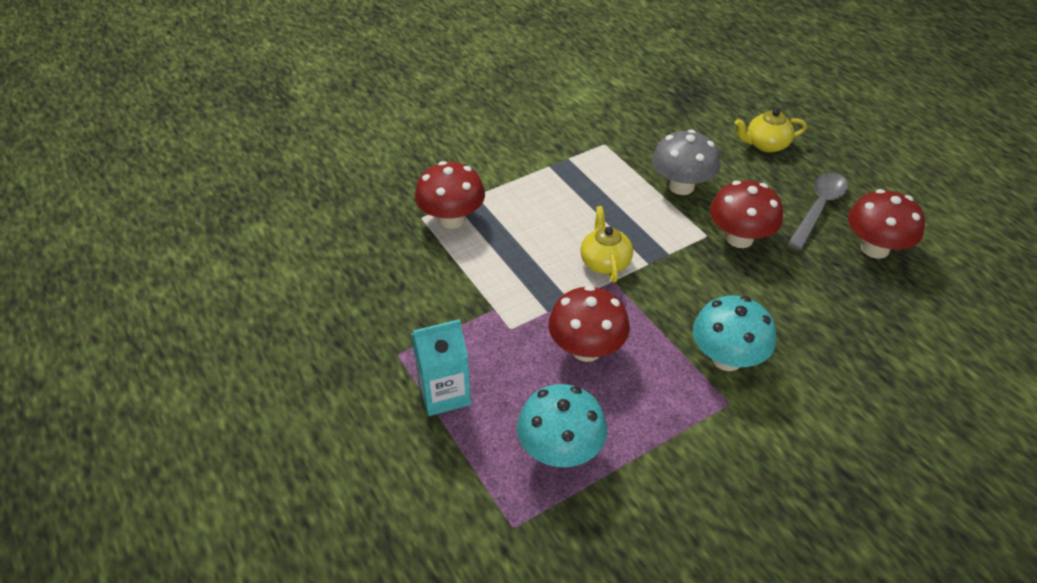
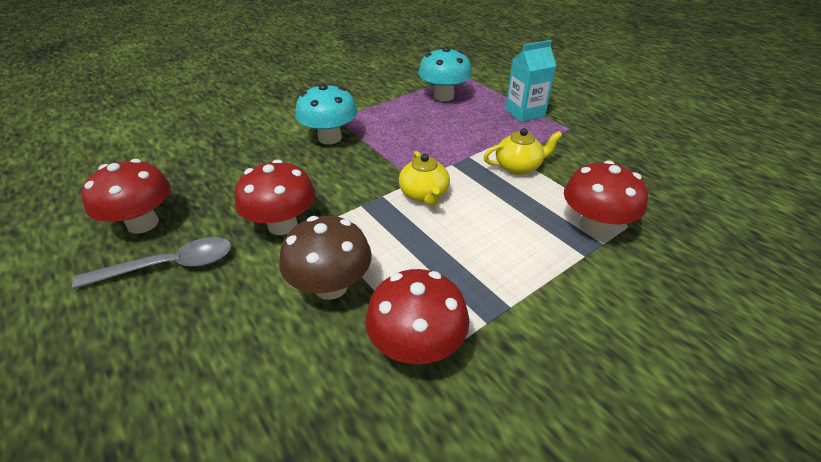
camera: 175 degrees right, 5 degrees down
(586, 349) = (434, 137): red mushroom -> red mushroom (417, 346)
(681, 186) = (331, 286): grey mushroom -> brown mushroom
(766, 144) = (173, 376): yellow teapot -> yellow teapot (518, 167)
(818, 208) = (169, 266): grey spoon -> grey spoon turned 135 degrees counterclockwise

